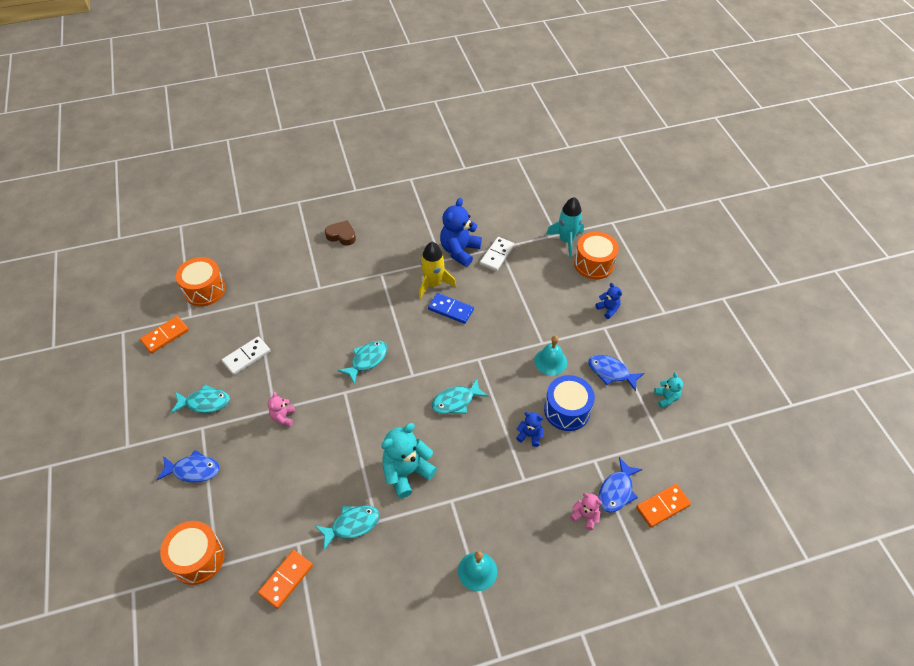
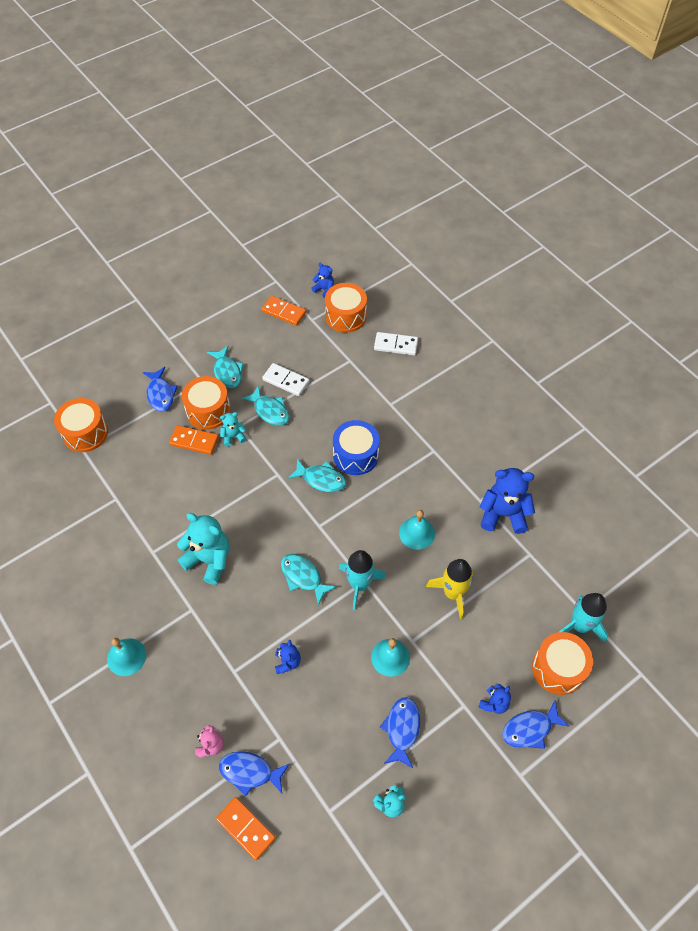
camera: 70 degrees right, 5 degrees up
(162, 297) = (324, 289): none -> blue teddy bear
(241, 431) = (208, 411): none -> orange drum
(283, 417) = (233, 436): pink teddy bear -> turquoise teddy bear
(286, 579) = (82, 503): orange domino -> orange domino (194, 441)
(341, 235) = (467, 396): brown heart -> none
(352, 525) = (144, 534): turquoise fish -> turquoise fish (270, 411)
(433, 284) = (443, 504): yellow rocket -> yellow rocket (453, 593)
(451, 309) = (417, 533): blue domino -> turquoise bell
(480, 363) = (359, 585): none -> turquoise rocket
(497, 255) = (516, 555): white domino -> white domino (395, 345)
(567, 410) = (332, 692): blue drum -> blue drum (355, 455)
(633, 295) = (530, 729): none -> blue fish

